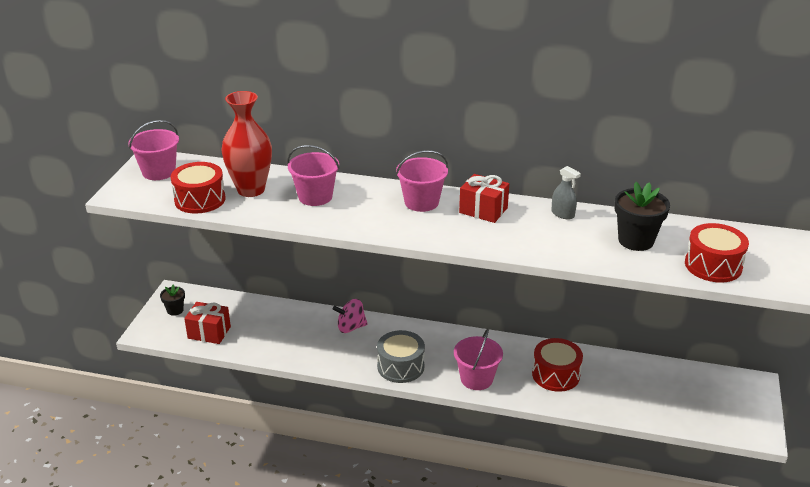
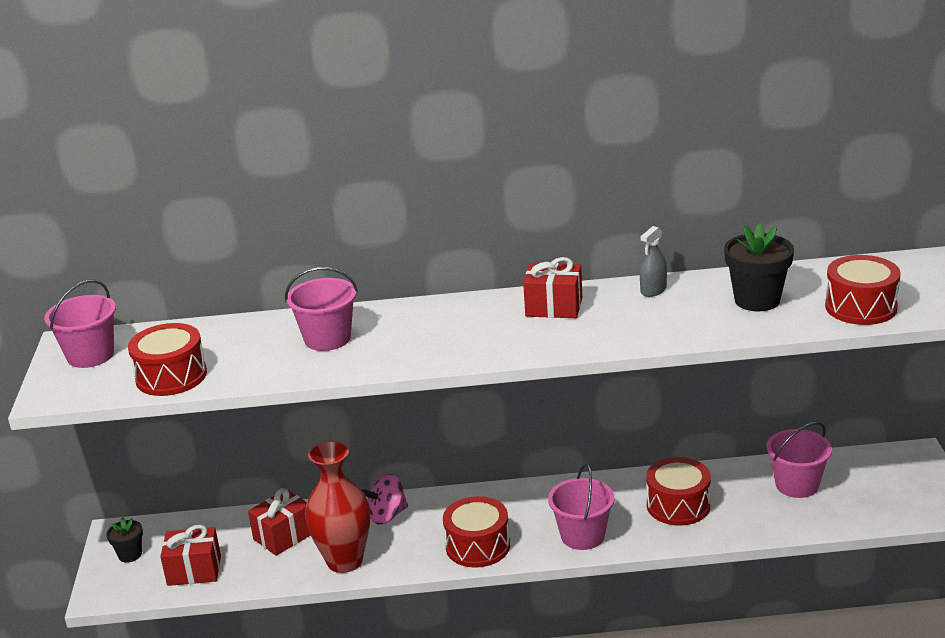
camera: 15 degrees left, 5 degrees down
(251, 190) = (235, 349): red vase -> red vase (344, 561)
(276, 324) = (283, 536): none -> red gift
(400, 366) = (478, 546): grey drum -> red drum
(421, 202) = (470, 315): pink bucket -> pink bucket (797, 485)
(562, 214) = (653, 290): grey spray bottle -> grey spray bottle turned 105 degrees clockwise

